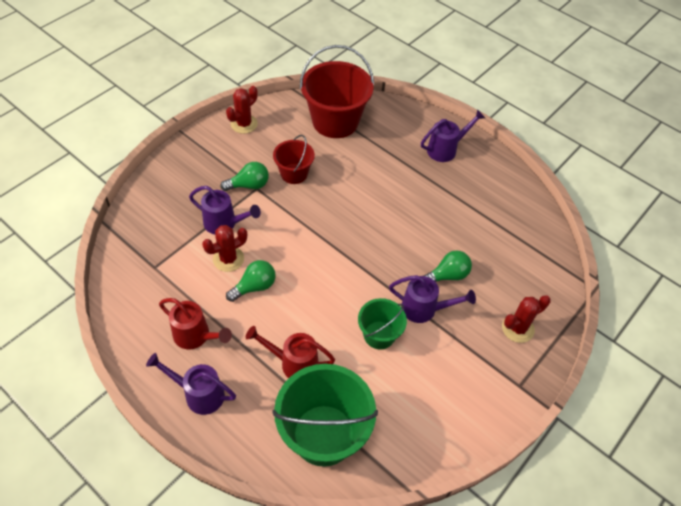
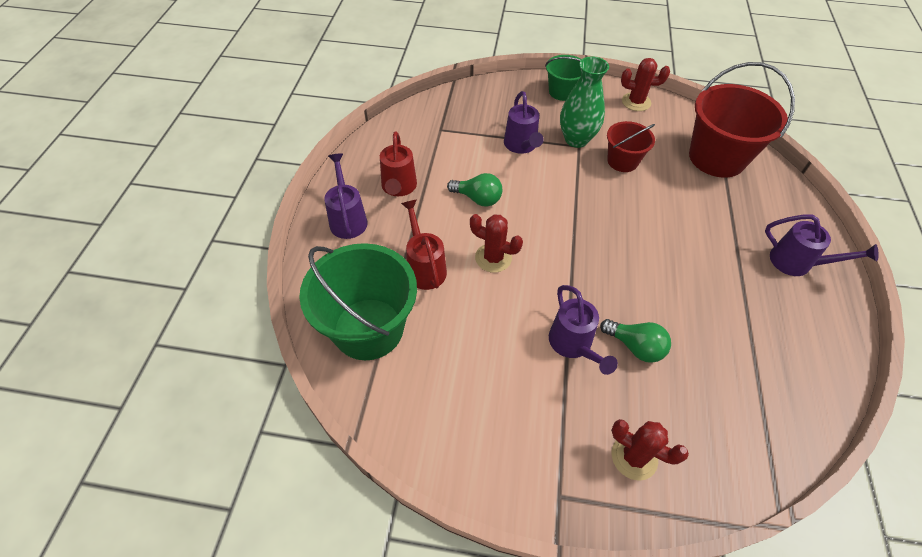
camera: 60 degrees right, 0 degrees up
(228, 259) = (489, 167): red cactus -> red cactus (493, 258)
(249, 185) = (576, 139): green light bulb -> green vase
(379, 335) = (508, 319): green bucket -> green bucket (562, 92)

